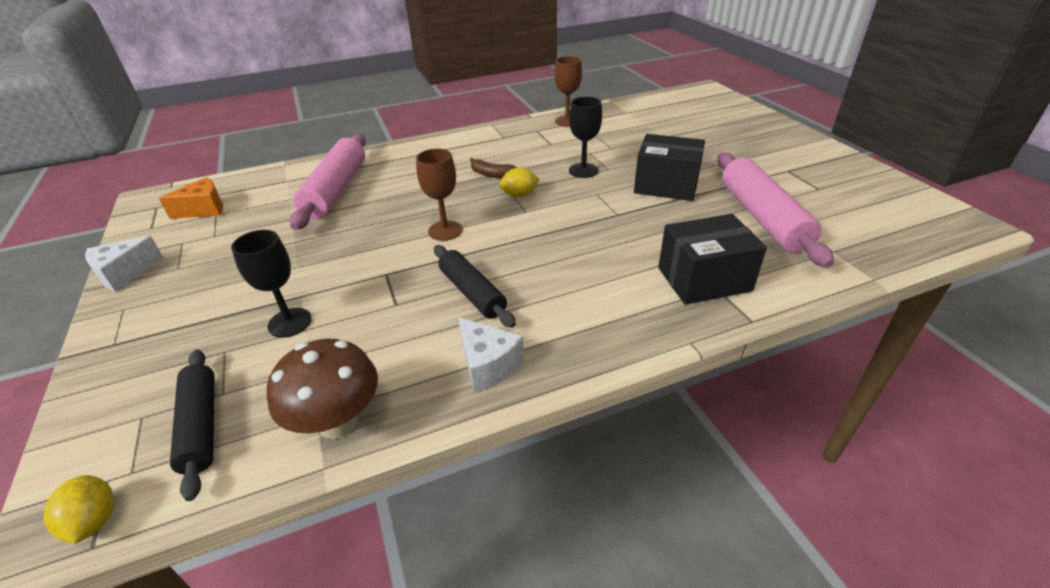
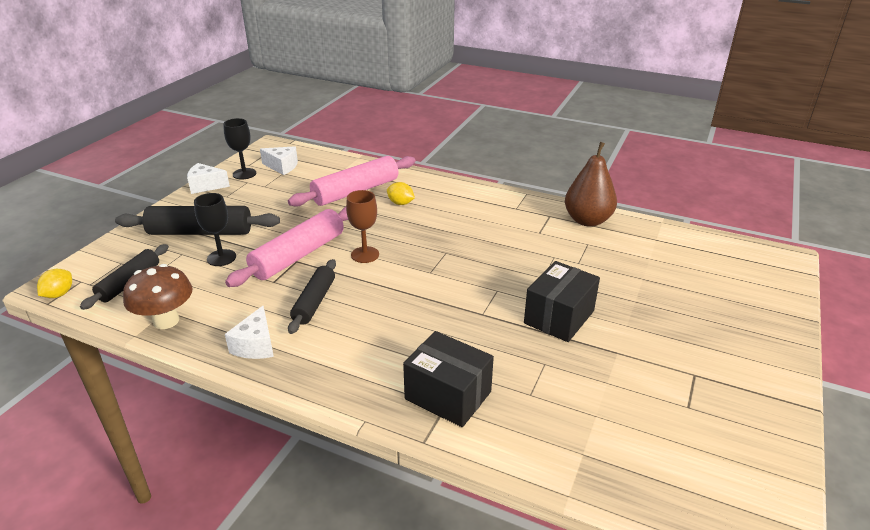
camera: 45 degrees right, 5 degrees down
(204, 209) = (282, 167): orange cheese -> white cheese
(210, 317) = (200, 232): none -> black rolling pin
(492, 174) = (456, 233): brown banana -> none
(519, 195) = (446, 258): yellow lemon -> yellow lemon (400, 203)
(567, 121) = (587, 220): brown goblet -> brown pear
(583, 170) = (521, 267): black goblet -> black goblet (244, 174)
(666, 185) = (559, 317): black box -> black box turned 60 degrees clockwise
(762, 217) = (582, 391): pink rolling pin -> pink rolling pin (299, 255)

